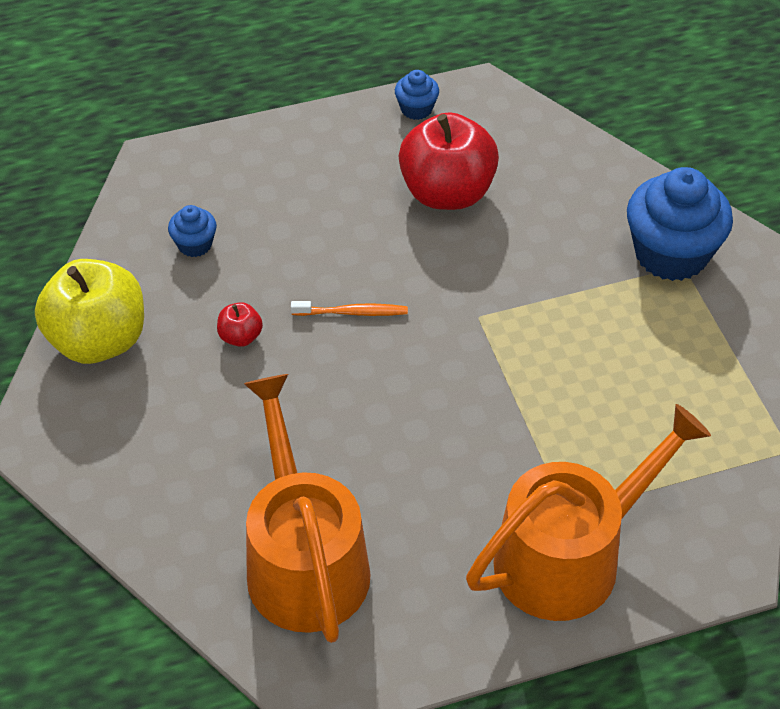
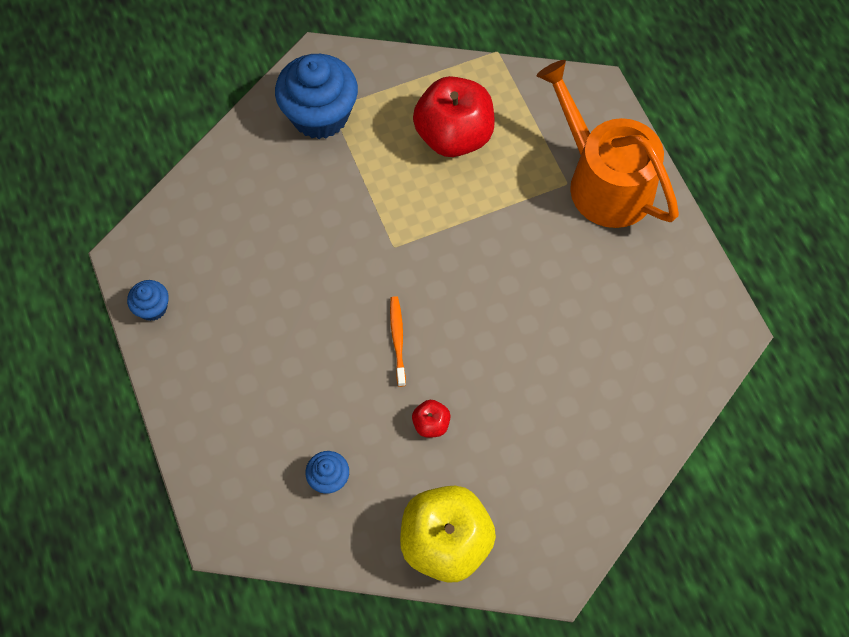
camera: 95 degrees left, 15 degrees up
(304, 560) = (635, 350): orange watering can -> none
(447, 192) = (258, 276): red apple -> red apple (454, 136)

